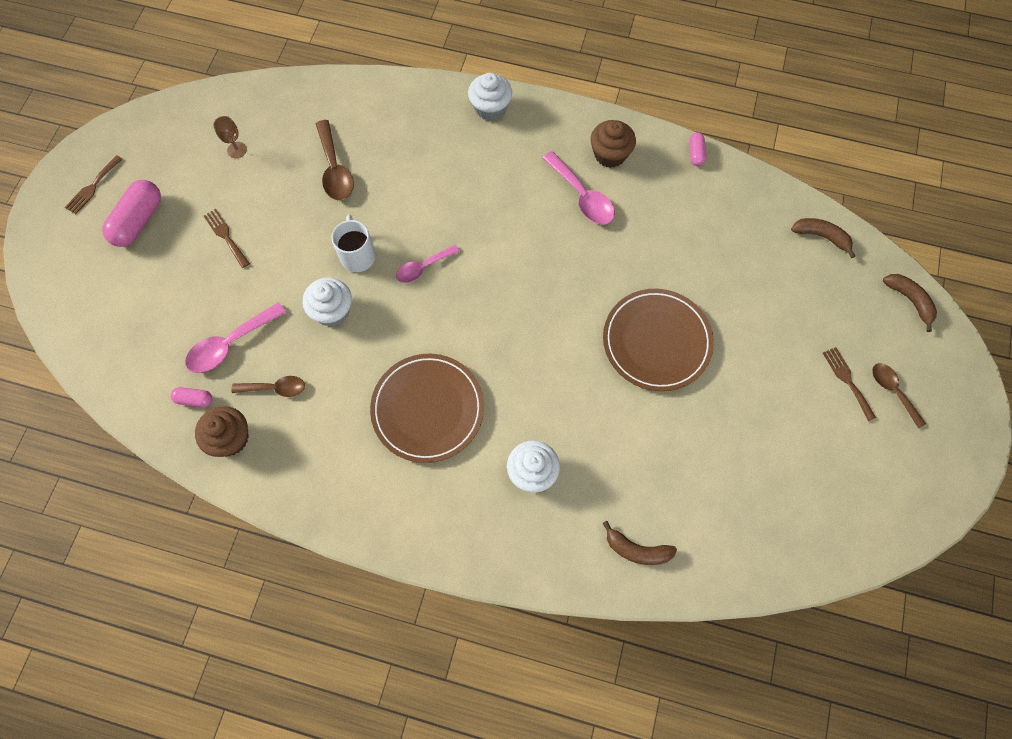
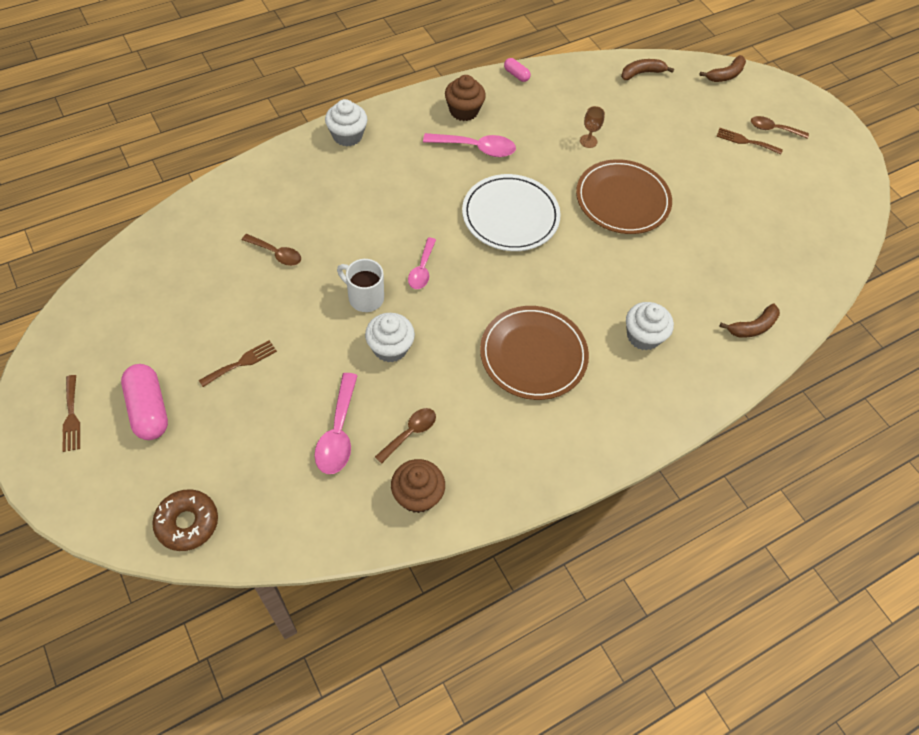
camera: 50 degrees left, 10 degrees down
(81, 322) = (187, 523): none -> brown donut
(194, 399) = (356, 494): pink capsule -> none
(226, 236) = (241, 363): brown fork -> brown fork turned 135 degrees clockwise
(237, 150) = (176, 297): brown goblet -> brown goblet (588, 141)
(335, 169) = (276, 254): brown spoon -> brown spoon, size x0.66
(543, 278) = (510, 216): none -> white plate
(909, 300) = (725, 75): brown banana -> brown banana turned 135 degrees clockwise

